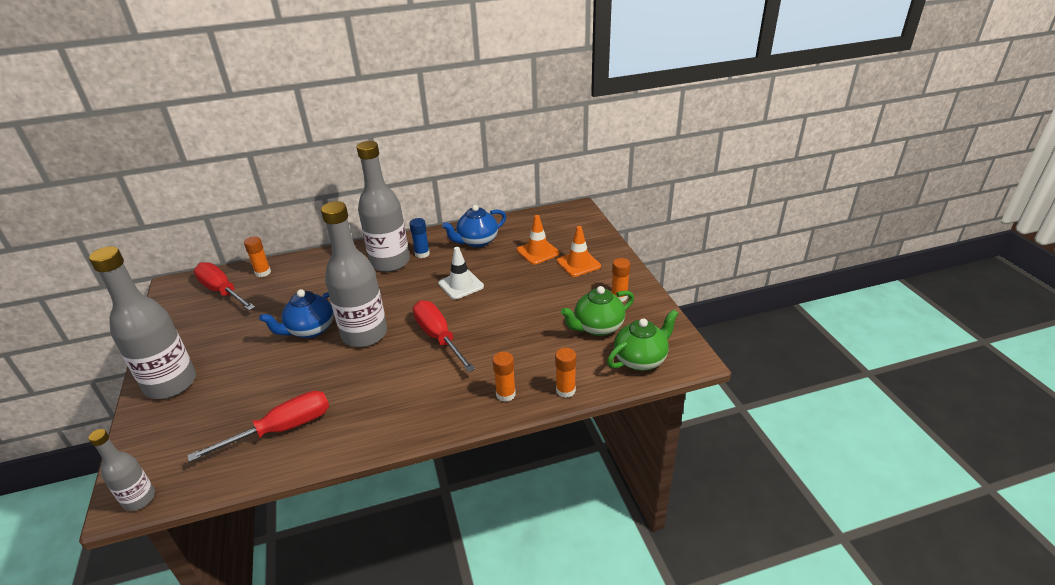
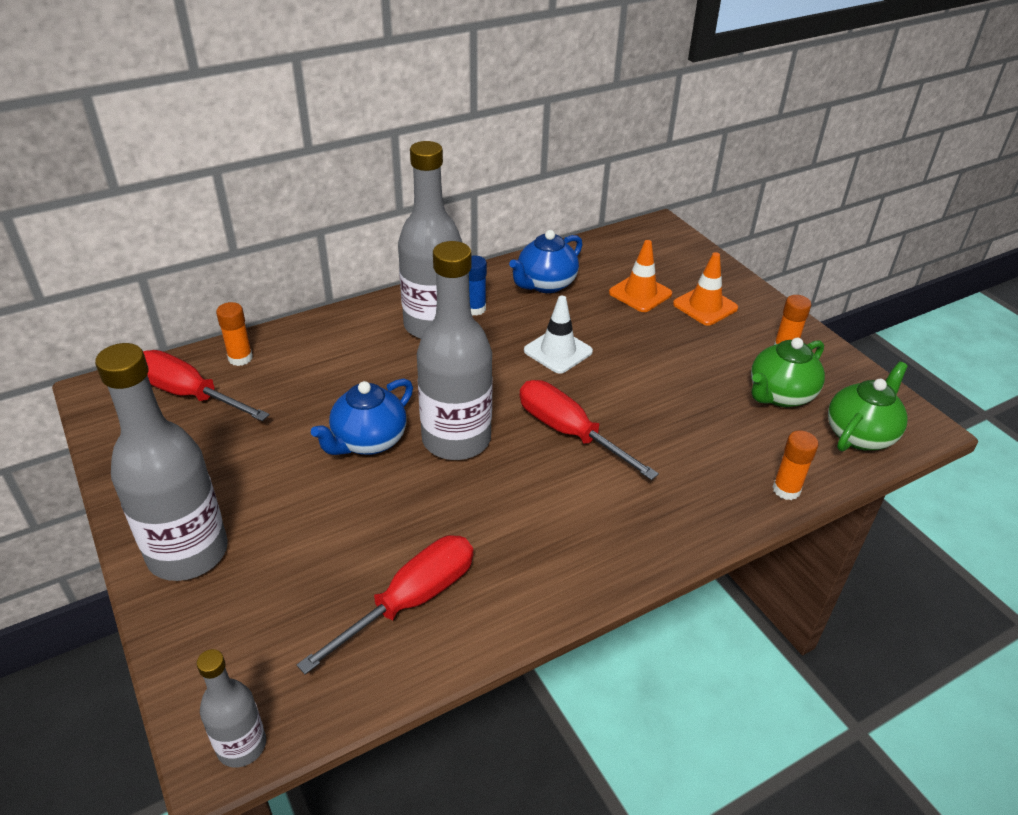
camera: 15 degrees left, 5 degrees up
(505, 394) = (709, 505): orange glue stick -> none

